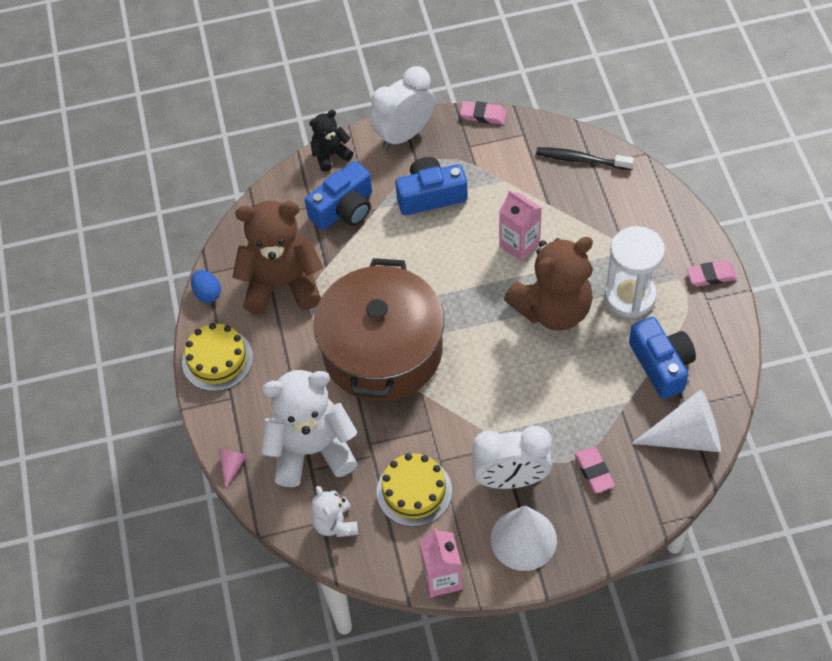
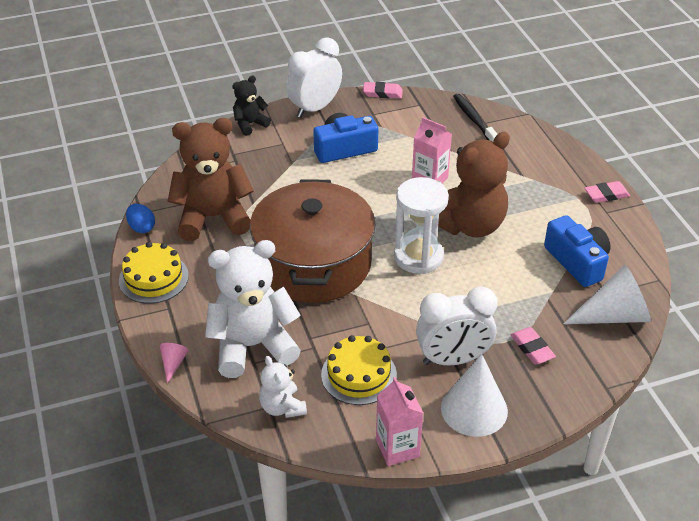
camera: 10 degrees left, 15 degrees down
(344, 209) = (266, 161): blue camera -> none
(581, 160) = (474, 119): black toothbrush -> black toothbrush turned 60 degrees clockwise
(630, 296) = (537, 212): white hourglass -> white hourglass (418, 257)

